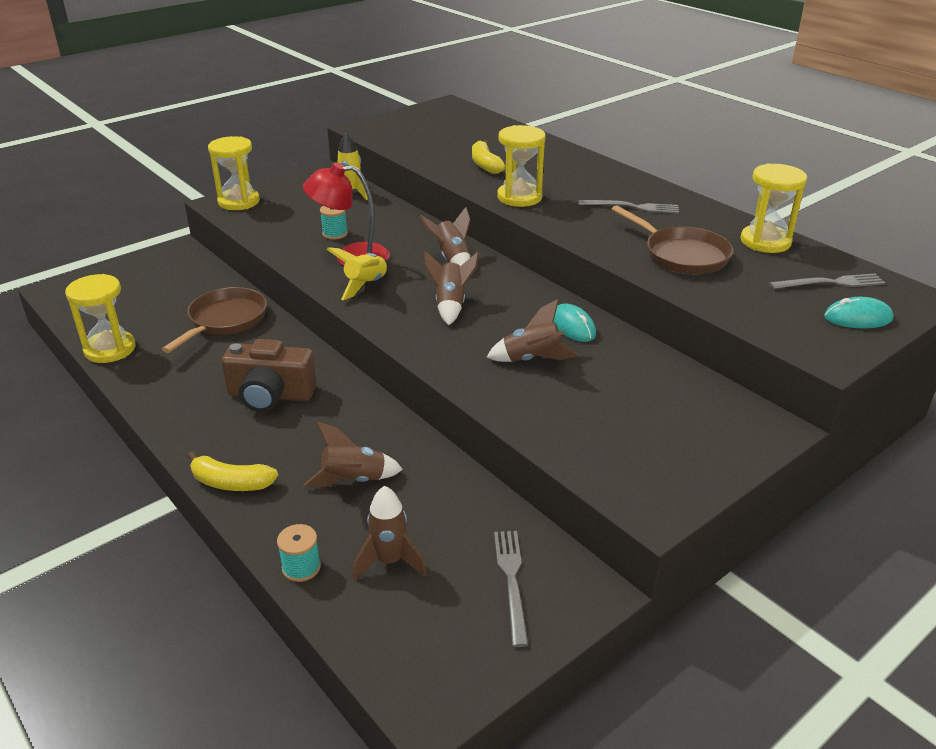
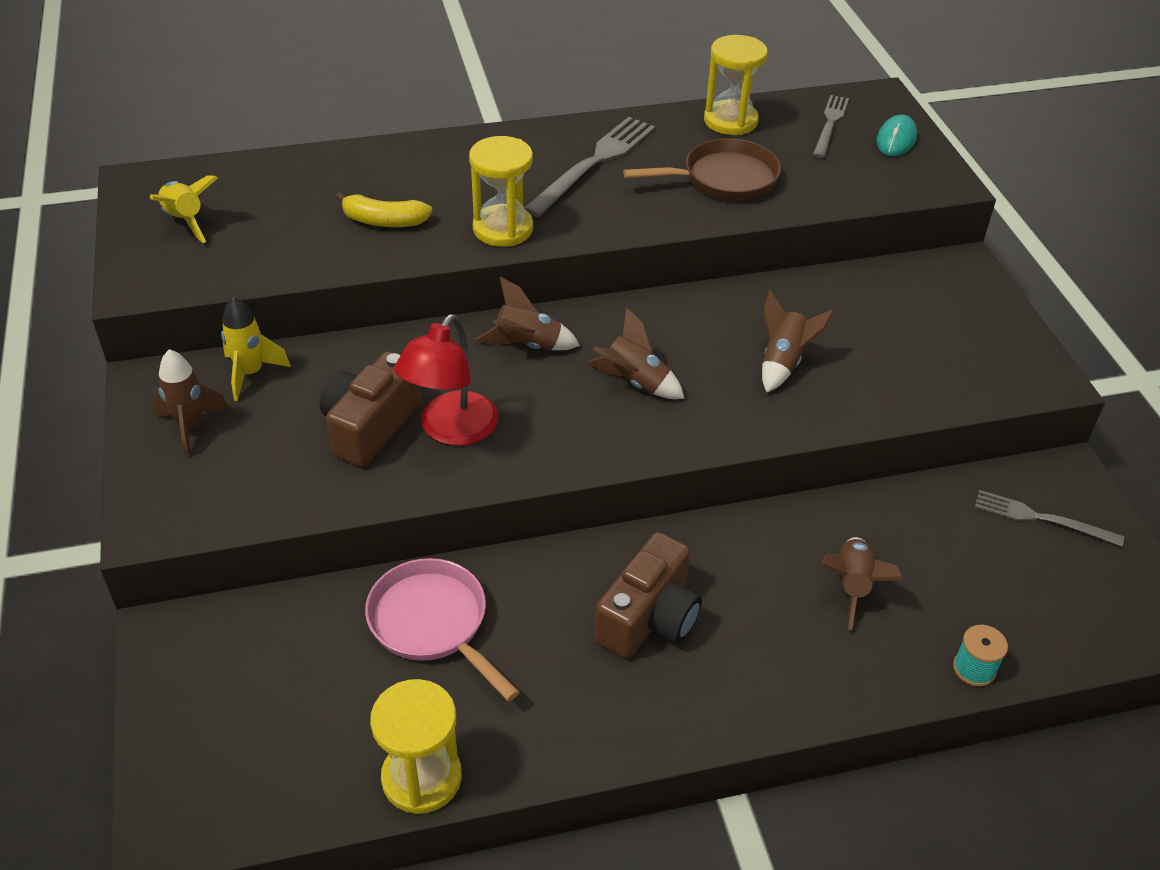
camera: 65 degrees left, 10 degrees up
(225, 321) = (433, 623): brown pan -> pink pan
(231, 483) = (809, 698): yellow banana -> none
(239, 202) = (167, 501): yellow hourglass -> none
(335, 234) = (370, 426): turquoise spool -> brown camera
(366, 285) = (538, 438): yellow rocket -> yellow rocket (185, 221)
(390, 561) = (988, 596): brown rocket -> brown rocket (191, 427)
(572, 326) = (737, 311): turquoise mouse -> none
(632, 207) = (593, 163): grey fork -> grey fork, size x1.62

